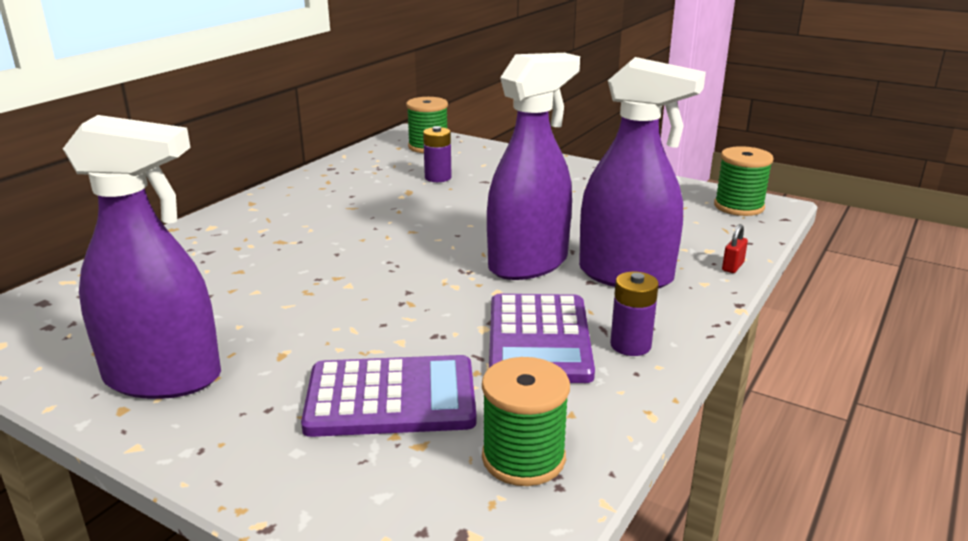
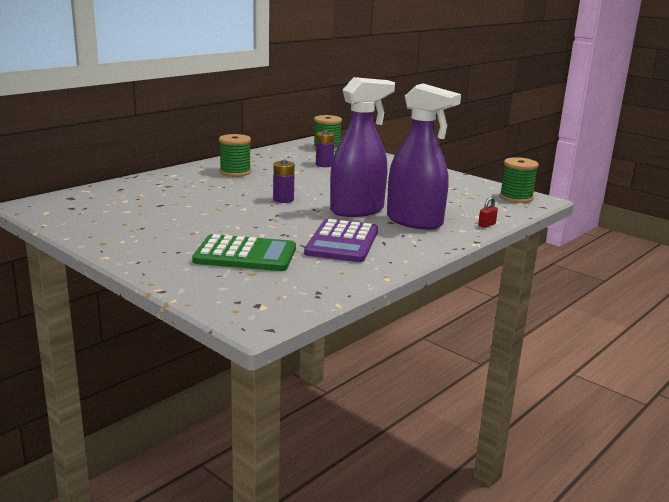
camera: 10 degrees right, 5 degrees down
(163, 378) = (127, 234): purple spray bottle -> none
(391, 398) = (245, 255): purple calculator -> green calculator
(523, 458) = (304, 284): green spool -> green spool (235, 172)
(630, 345) = (395, 250): purple battery -> purple battery (283, 200)

